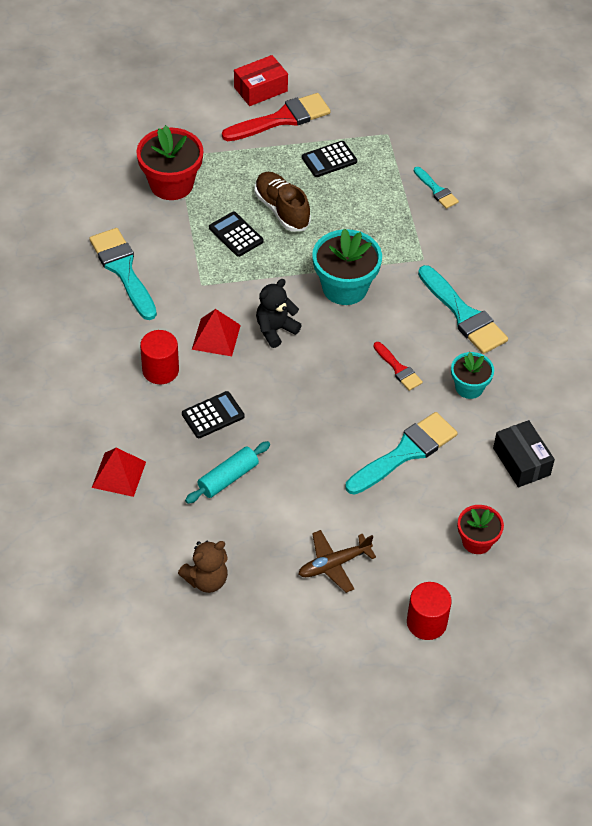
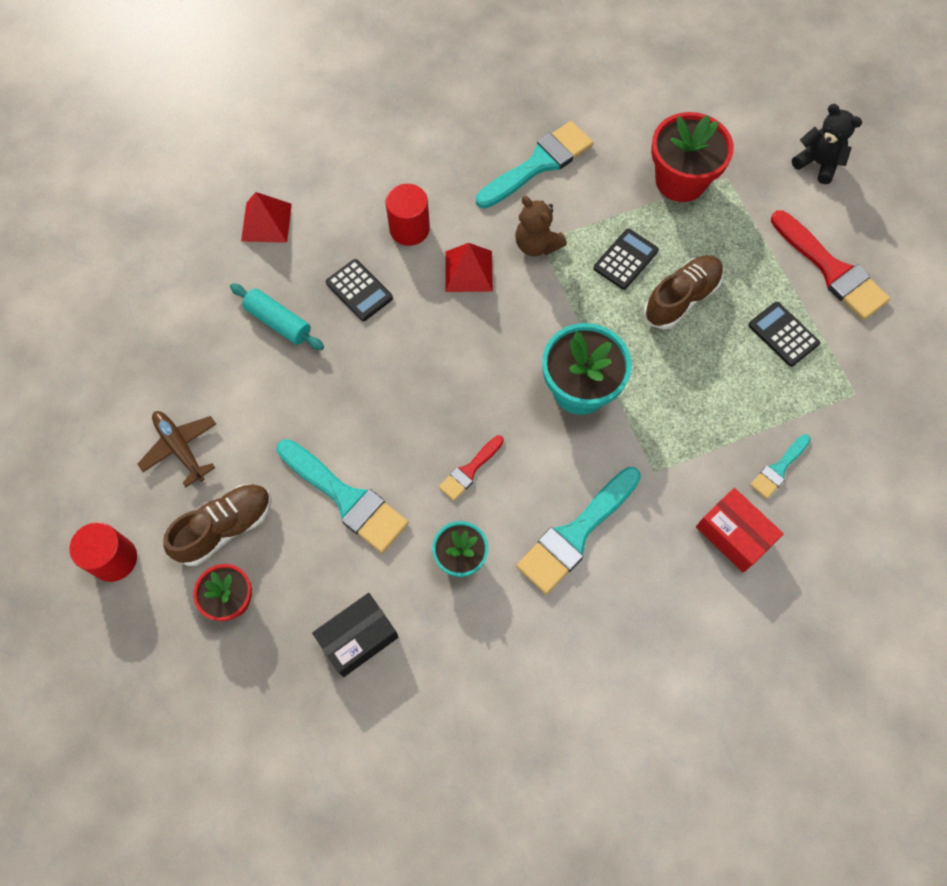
camera: 80 degrees right, 15 degrees up
(206, 580) = (147, 328): brown teddy bear -> brown teddy bear (536, 244)
(260, 89) = (872, 237): red box -> red box (734, 534)
(275, 330) = (494, 327): black teddy bear -> black teddy bear (817, 163)
(414, 539) = (225, 528): none -> brown shoe

